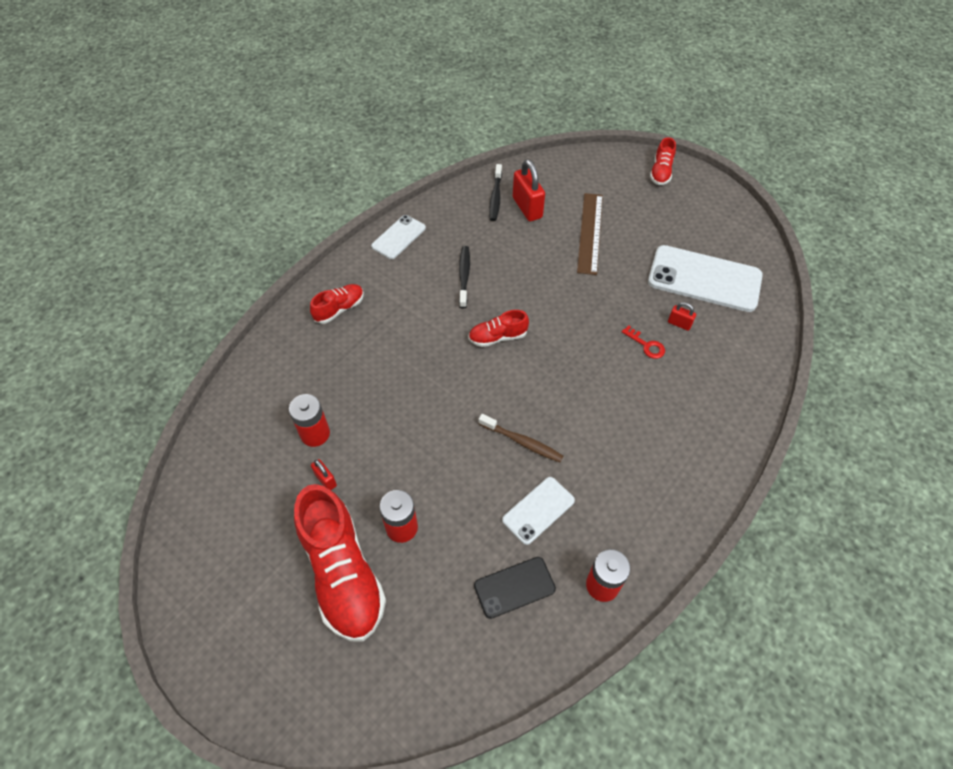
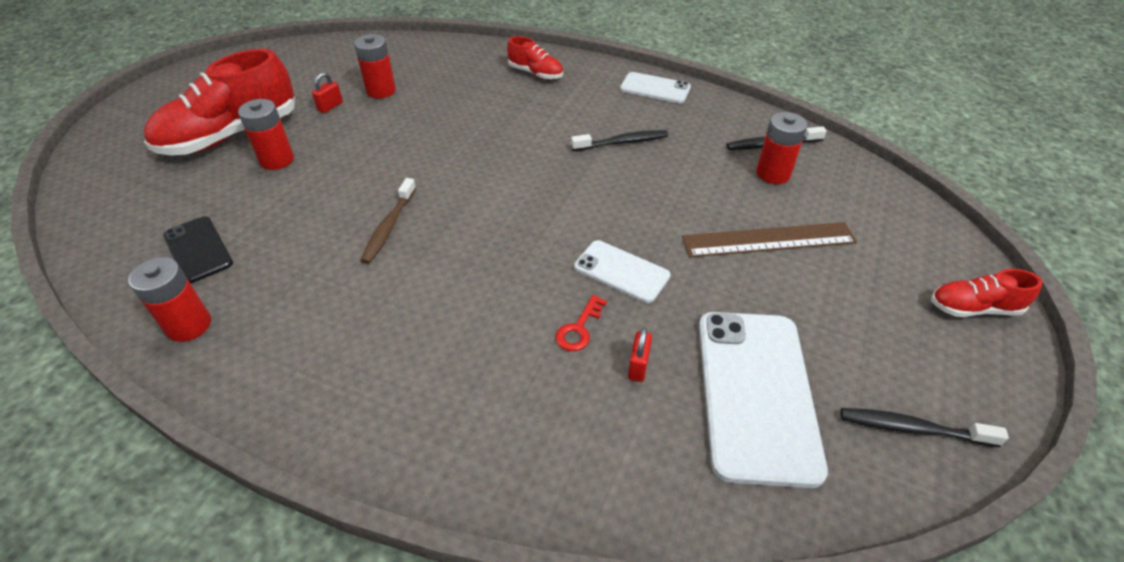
camera: 75 degrees right, 10 degrees down
(497, 337) = (539, 183): red shoe -> none
(527, 208) = (773, 174): red padlock -> red battery
(538, 510) = (295, 254): white phone -> white phone (621, 271)
(732, 228) = (912, 428): none -> black toothbrush

